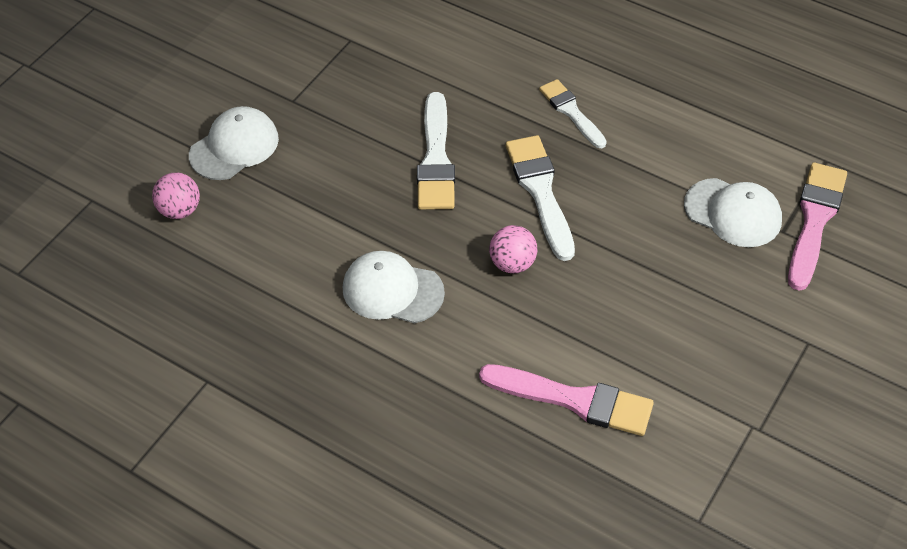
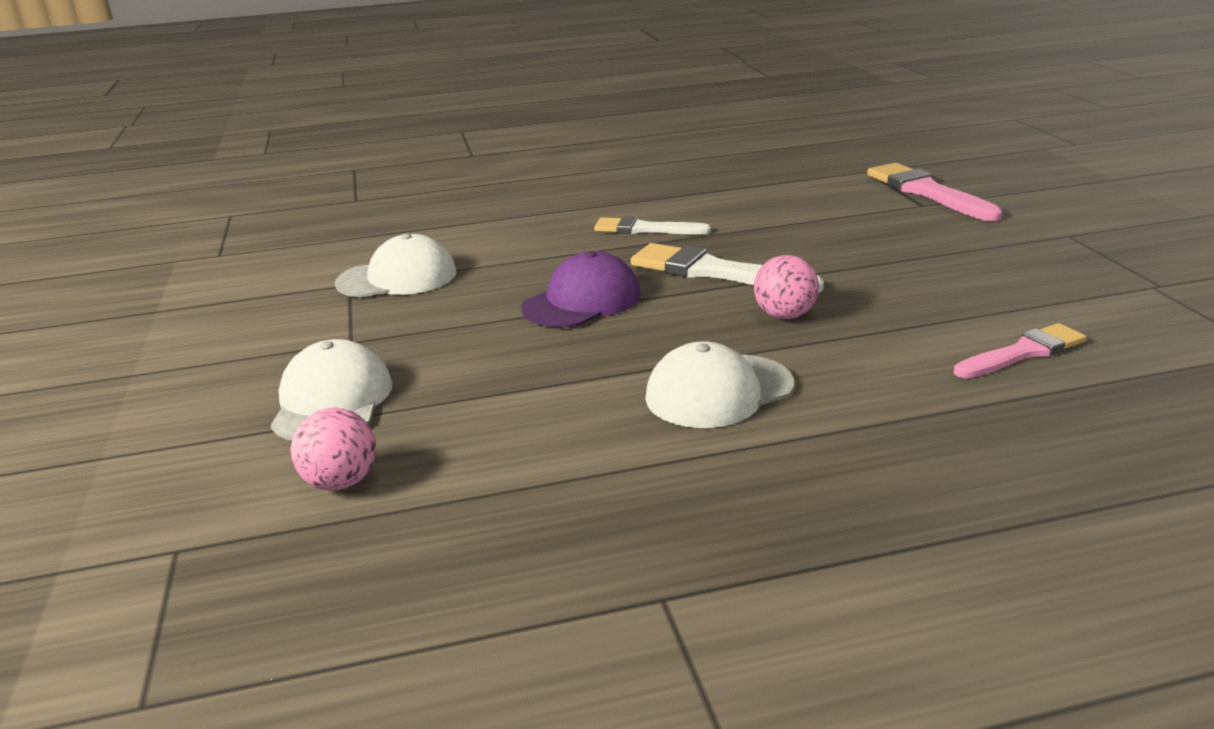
camera: 45 degrees left, 25 degrees down
(436, 159) = (582, 301): white brush -> purple cap
(574, 400) = (1023, 352): pink brush -> pink brush, size x0.66
(733, 213) = (873, 213): white cap -> white cap (397, 278)

